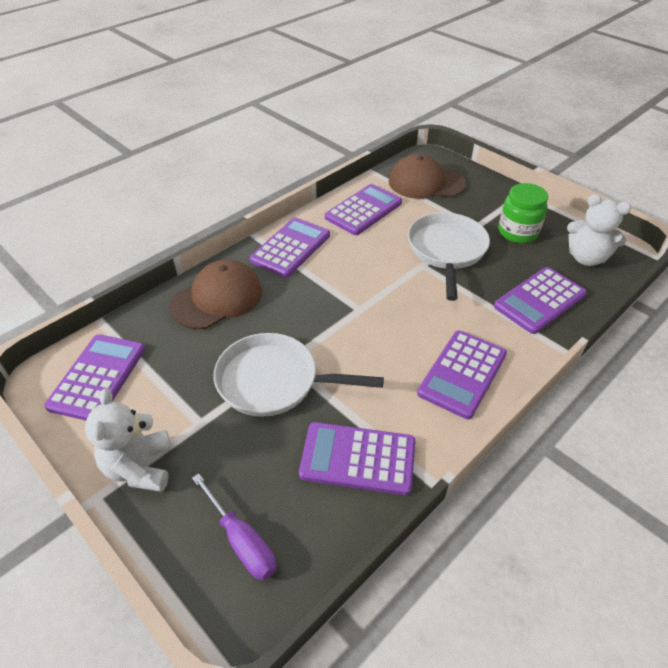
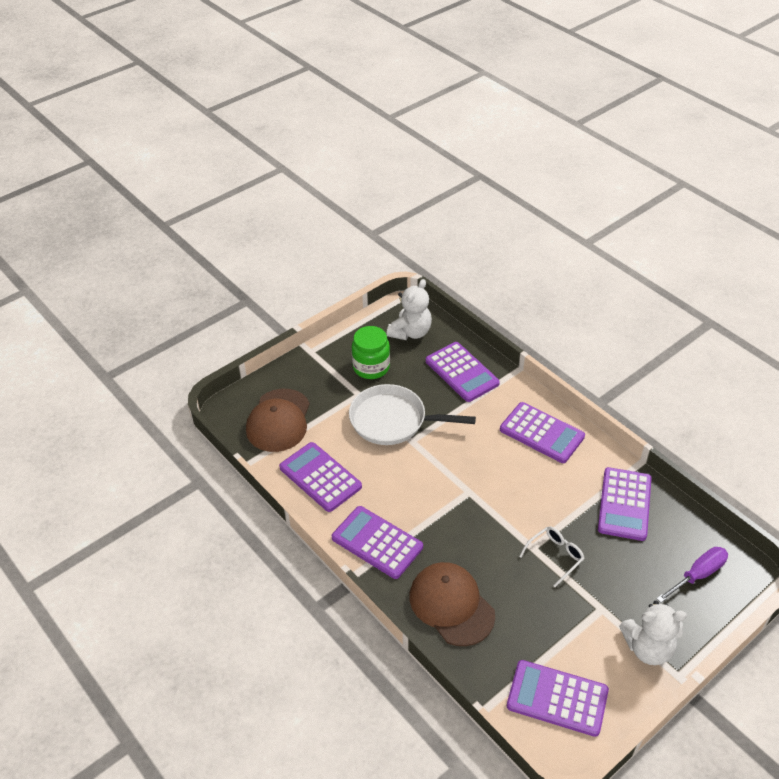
camera: 85 degrees left, 0 degrees up
(274, 381) = (555, 556): white pan -> white glasses

